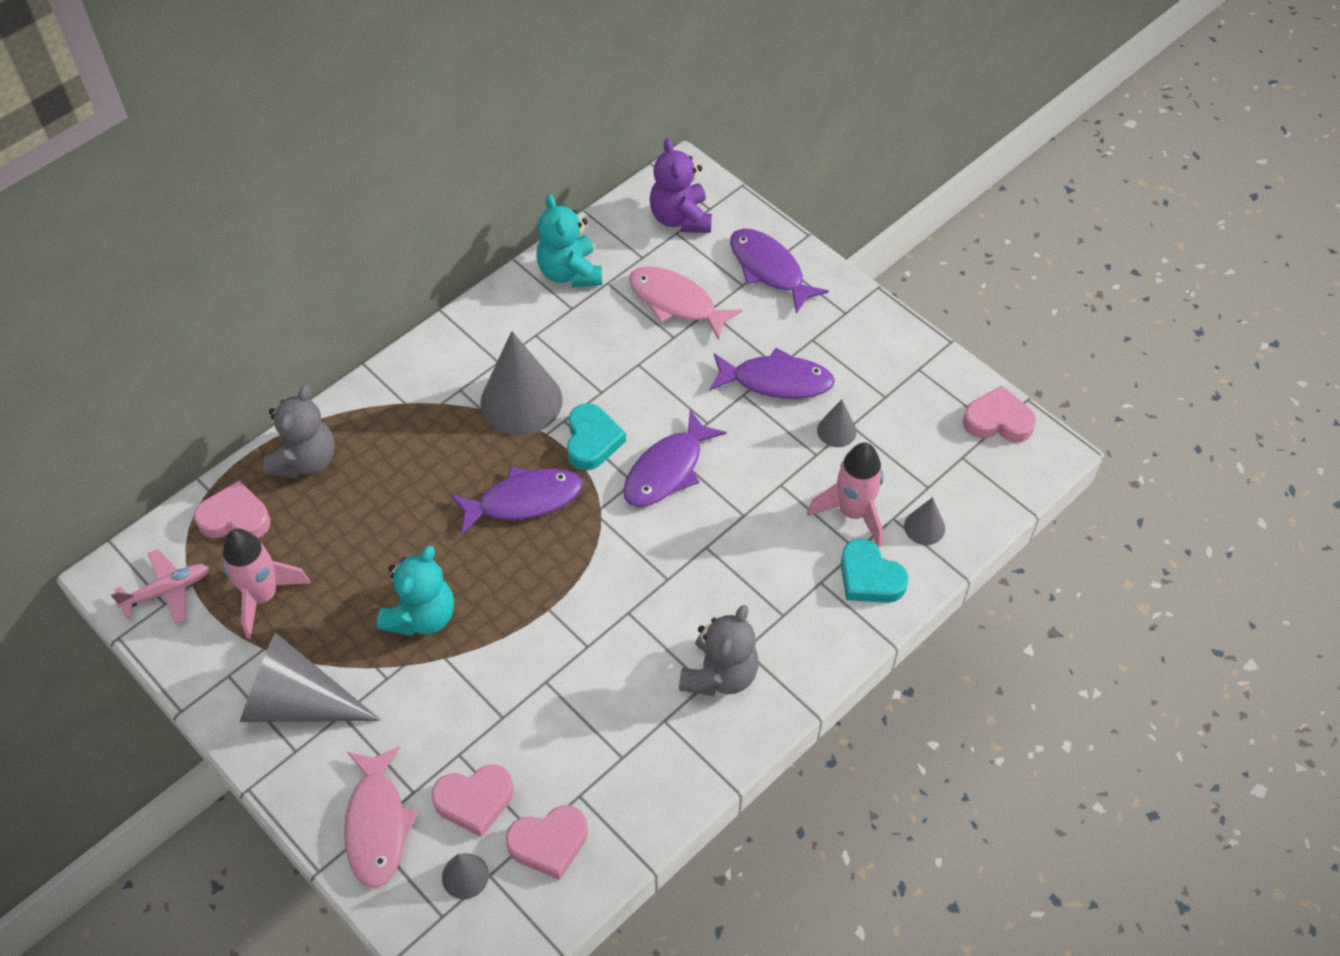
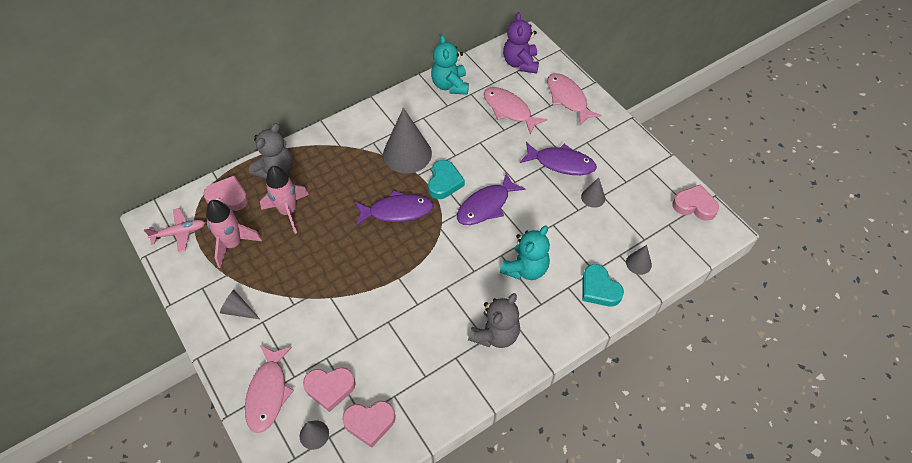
camera: 10 degrees right, 0 degrees up
(297, 702) = (238, 310): grey cone -> grey cone, size x0.47
(421, 616) = (322, 270): turquoise teddy bear -> turquoise teddy bear (525, 268)
(769, 269) = (568, 99): purple fish -> pink fish
(852, 513) = (595, 248): pink rocket -> pink rocket (288, 211)

